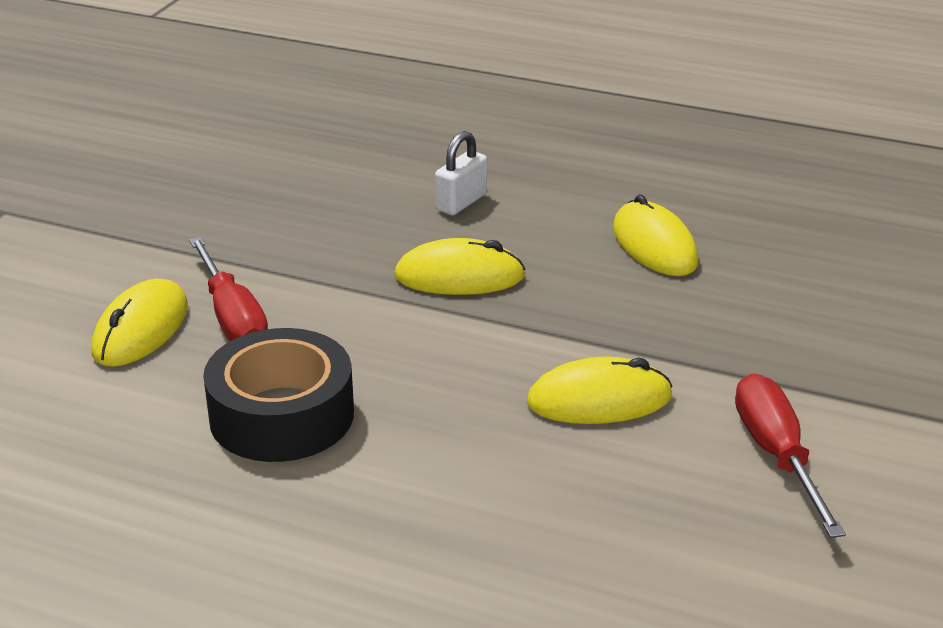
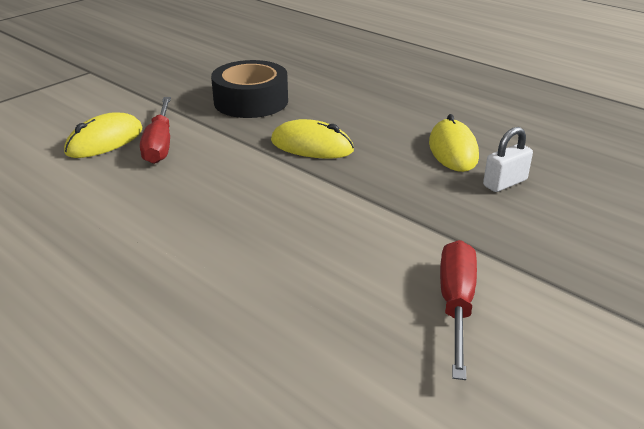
camera: 20 degrees right, 0 degrees up
(281, 415) = (141, 204): black tape -> black tape (251, 101)
(461, 202) = (344, 106): white padlock -> white padlock (505, 183)
(599, 400) = (349, 238): yellow mouse -> none

